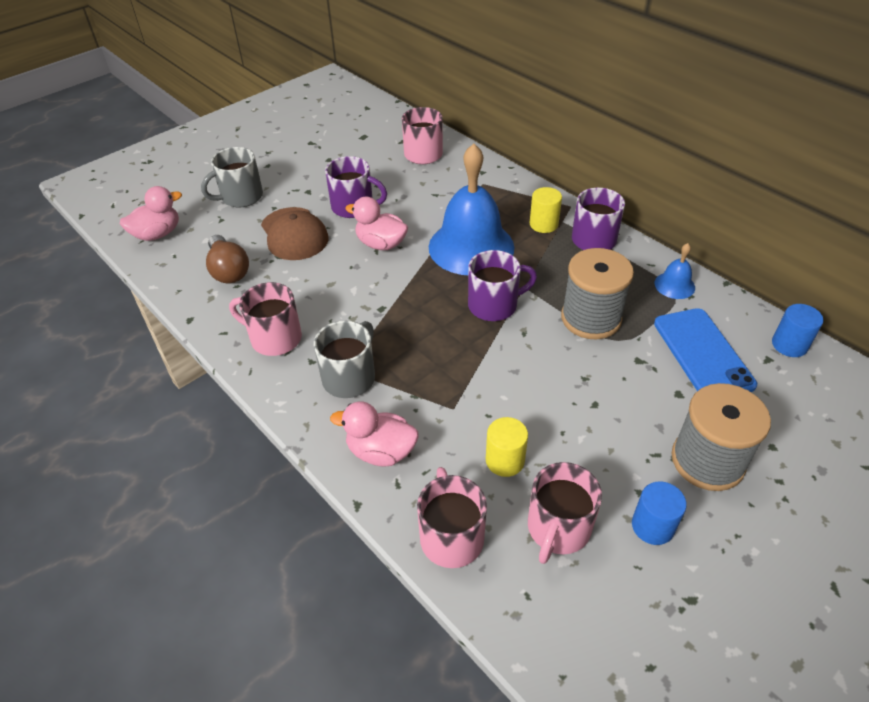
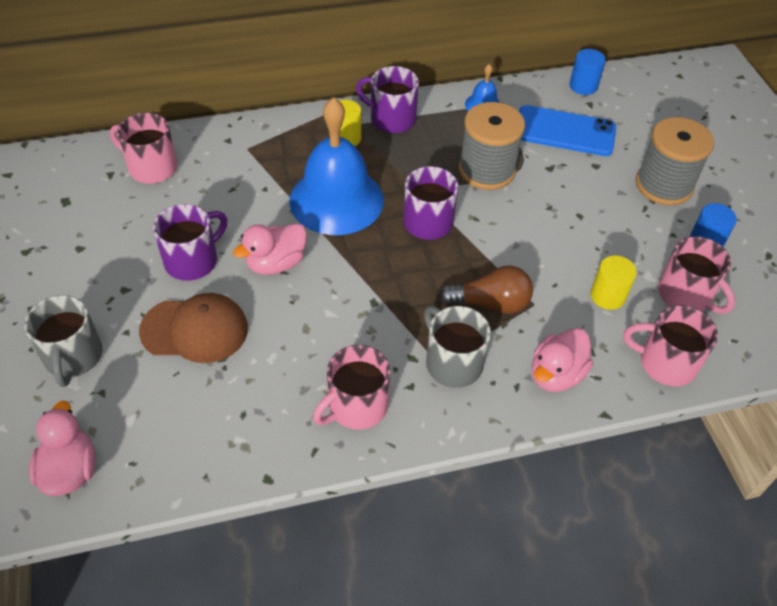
camera: 65 degrees left, 5 degrees up
(229, 270) = (209, 413): brown light bulb -> brown light bulb (490, 303)

